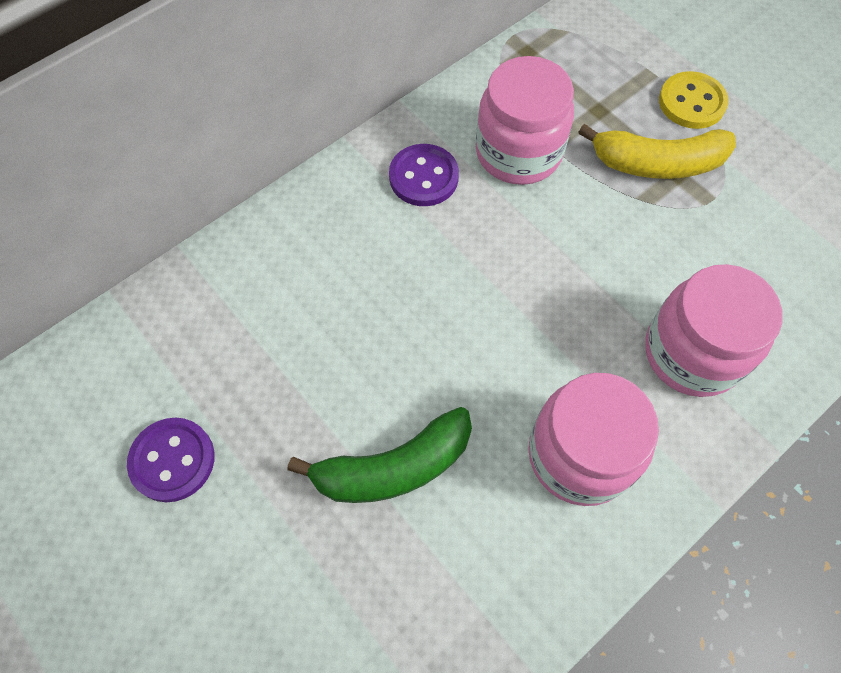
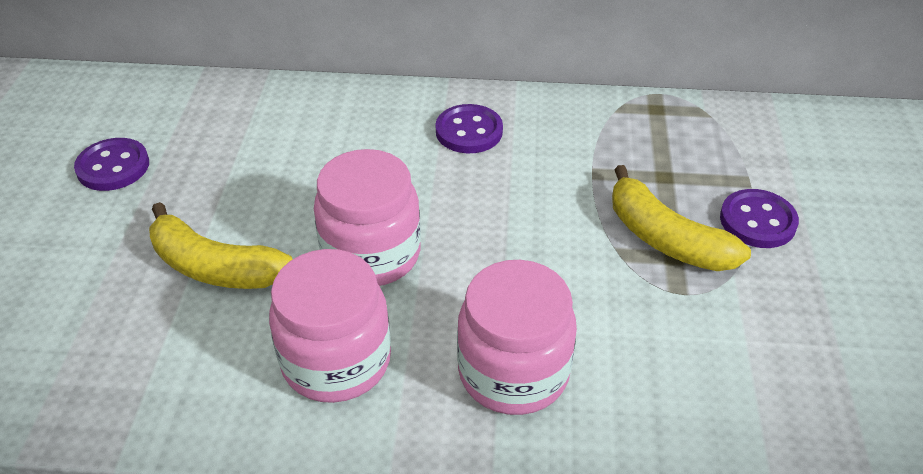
camera: 45 degrees right, 20 degrees down
(393, 467) = (214, 267): green banana -> yellow banana
(518, 152) = (559, 161): pink jar -> pink jar (371, 254)
(691, 102) = (757, 221): yellow button -> purple button

